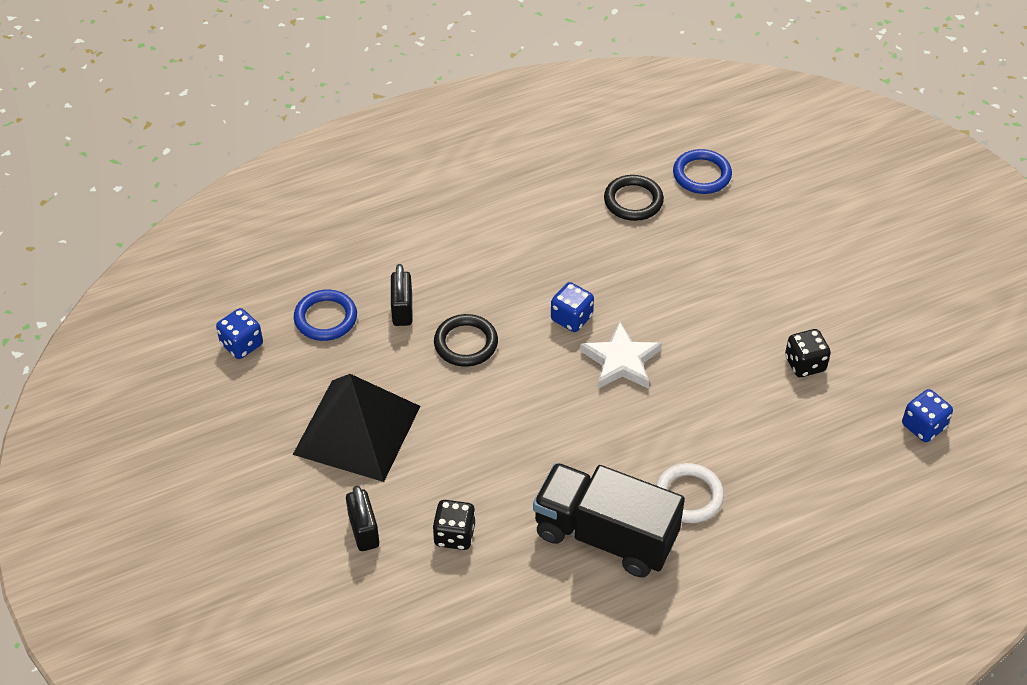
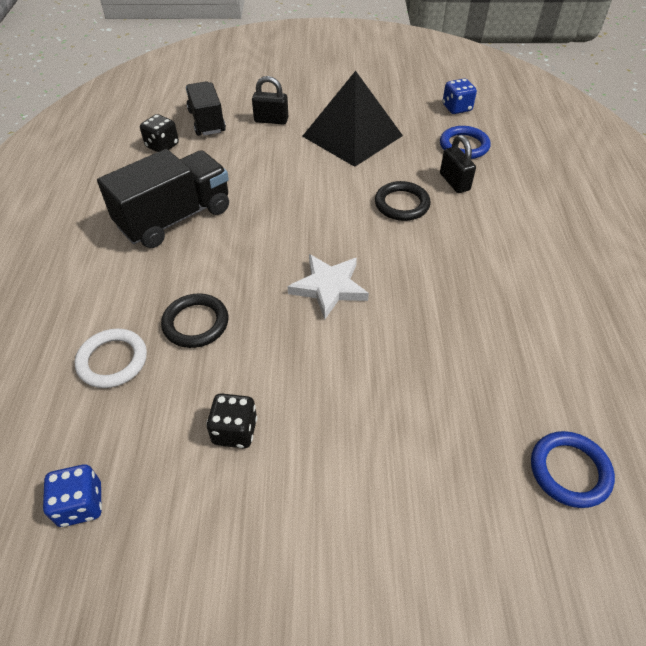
camera: 115 degrees right, 0 degrees up
(402, 310) = (454, 182): black padlock -> black padlock turned 45 degrees clockwise
(403, 605) = (207, 121): none -> black truck
(454, 535) = (237, 153): black dice -> black dice (162, 146)
(571, 318) = (396, 273): blue dice -> none
(633, 201) = (540, 381): black ring -> black ring (196, 323)
(688, 496) = (167, 276): white ring -> white ring (112, 361)

